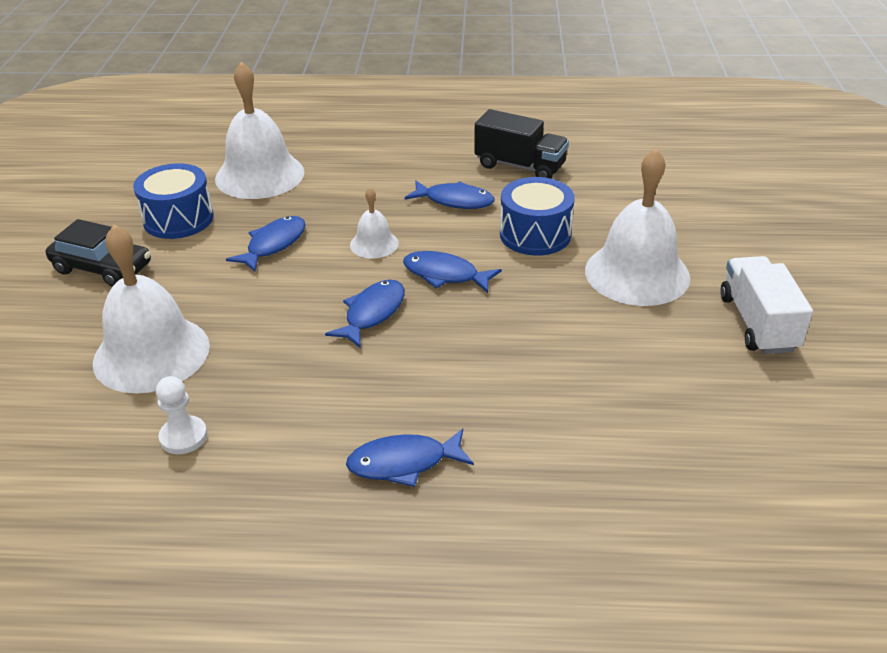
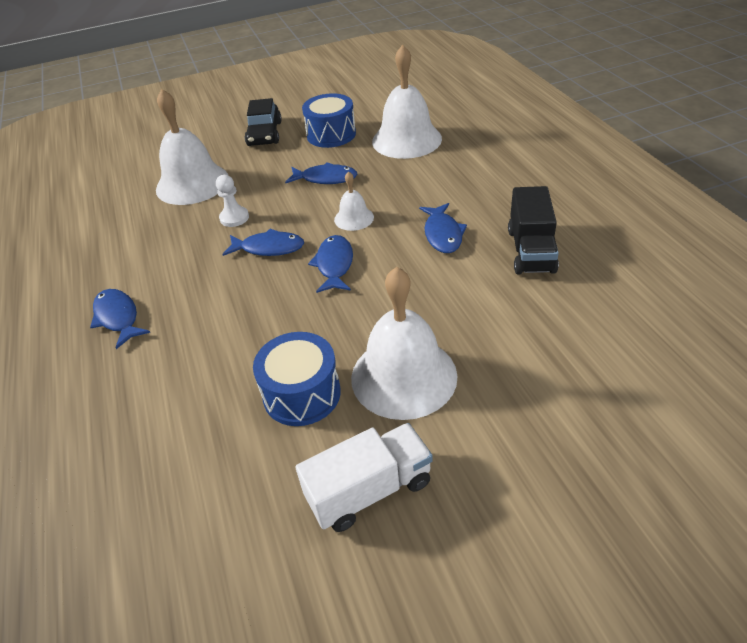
camera: 70 degrees right, 5 degrees up
(183, 437) = (123, 224): white pawn -> white pawn (234, 218)
(535, 234) = (424, 294): blue drum -> blue drum (302, 394)

